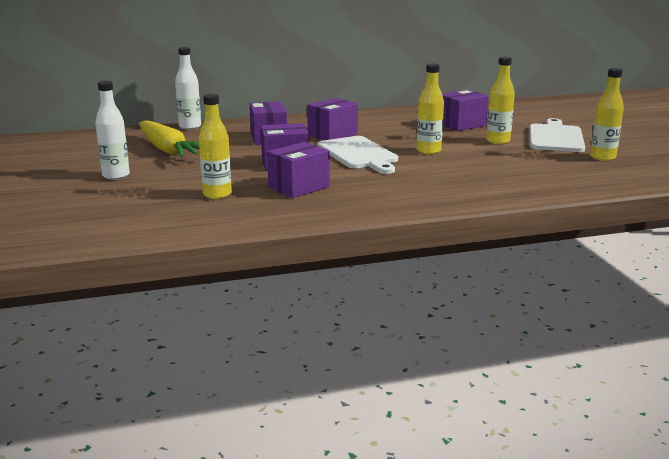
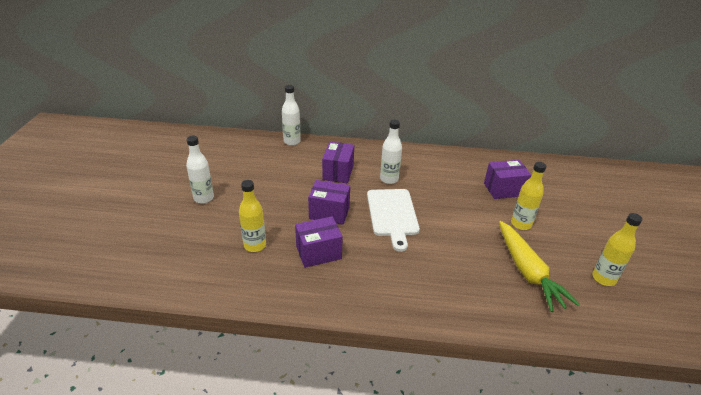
camera: 20 degrees right, 15 degrees up
(168, 150) = (258, 171): yellow carrot -> yellow carrot (527, 271)
(332, 135) = (389, 179): purple box -> white bottle
(428, 151) = (452, 224): yellow bottle -> none
(555, 137) = (577, 232): white cutting board -> none

